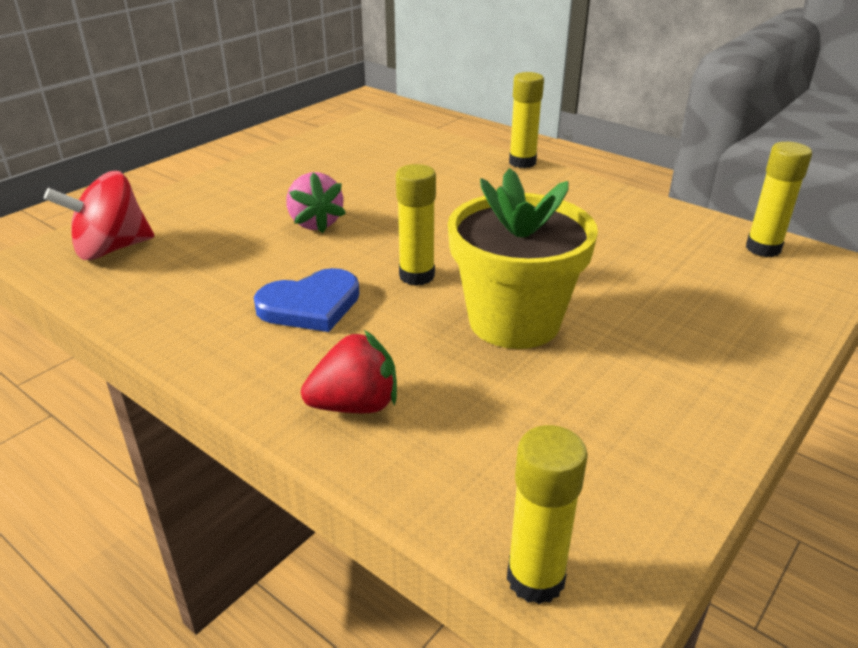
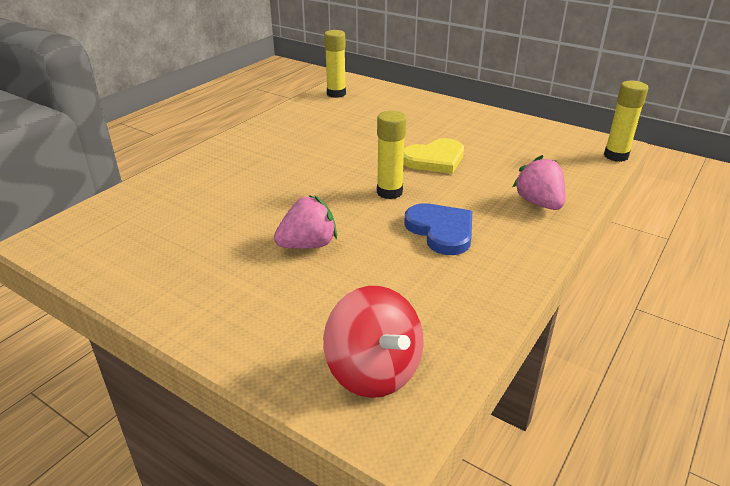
camera: 95 degrees left, 0 degrees up
(355, 405) = (539, 203): red strawberry -> pink strawberry
(514, 321) = (435, 159): yellow flower pot -> yellow heart
(522, 162) = (194, 156): yellow glue stick -> none

